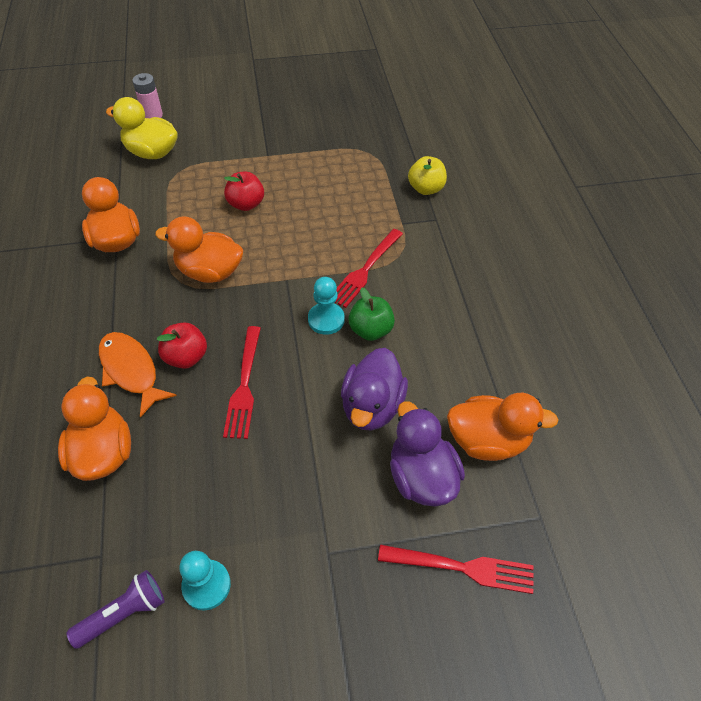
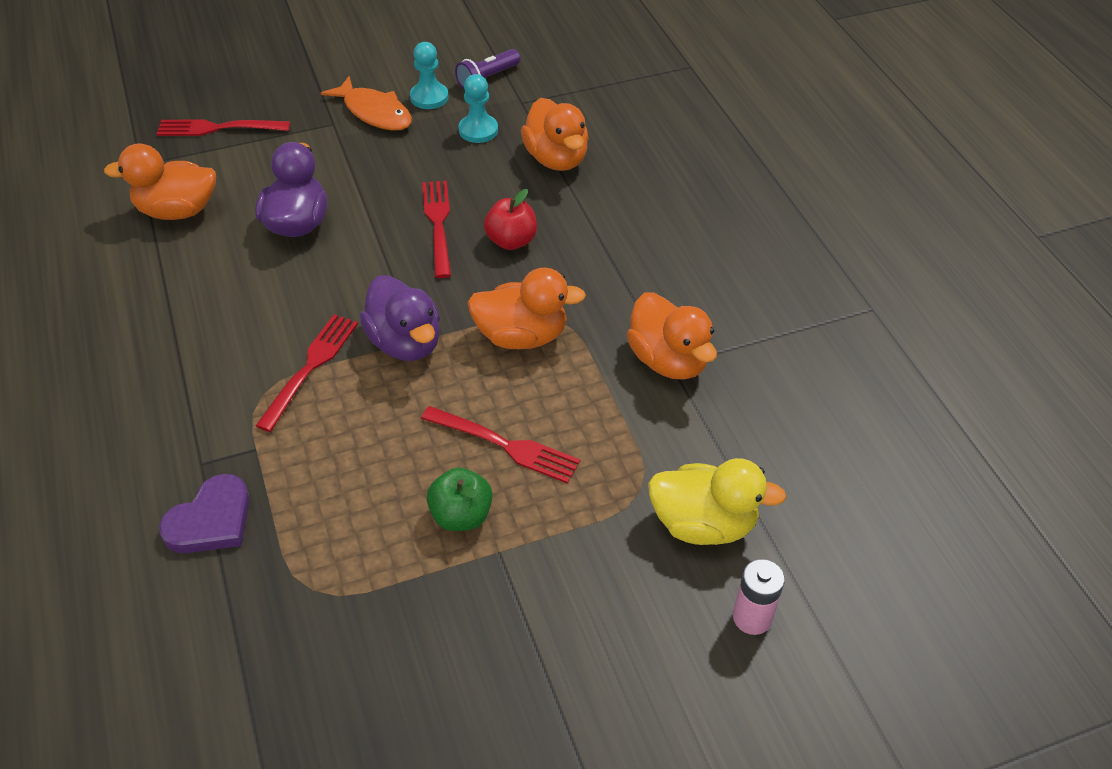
camera: 170 degrees right, 5 degrees down
(131, 371) = (565, 221): orange fish -> orange fish (374, 112)
(246, 204) = (505, 445): red apple -> red fork
(326, 319) = (357, 299): turquoise pawn -> turquoise pawn (478, 130)
(370, 330) = (301, 295): green apple -> green apple (461, 515)
(421, 476) = (248, 178): purple duck -> purple duck (405, 342)
(426, 189) = (211, 520): yellow apple -> purple heart

